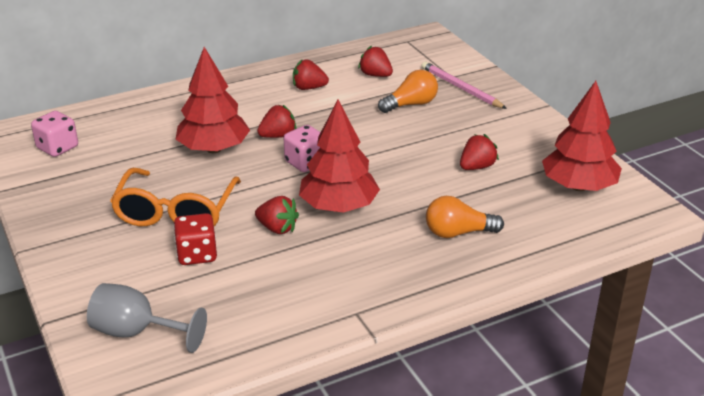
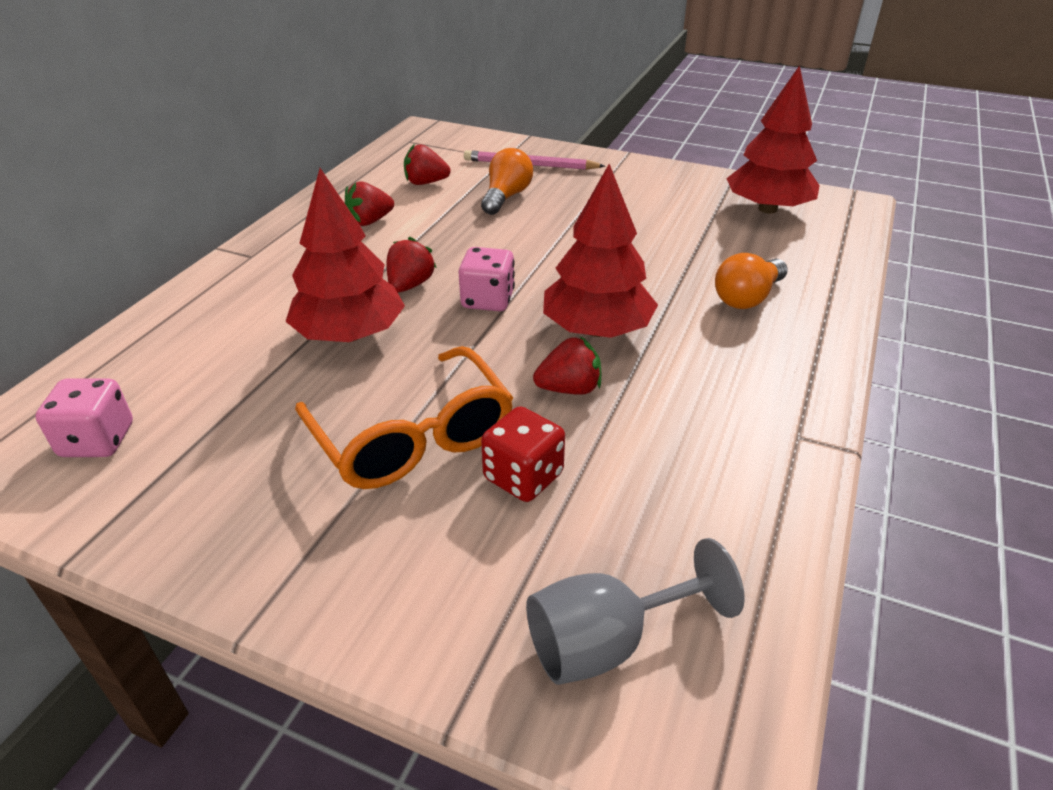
camera: 40 degrees left, 5 degrees up
(477, 167) = (660, 229): red strawberry -> none

